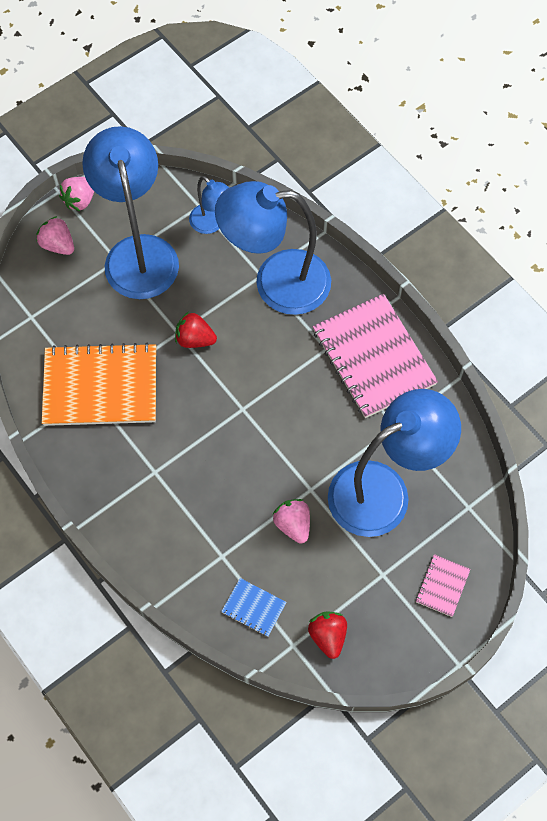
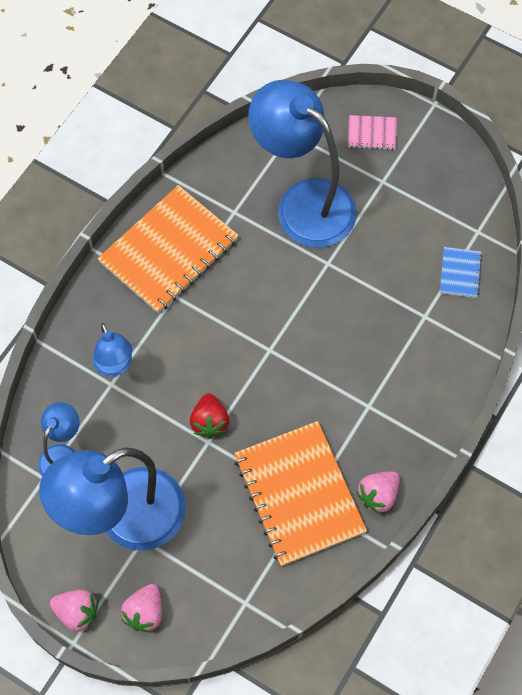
camera: 110 degrees left, 0 degrees up
(276, 283) = (115, 366): blue lamp -> blue lamp, size x0.48
(293, 524) = (368, 266): pink strawberry -> pink strawberry (378, 495)
(328, 636) = (457, 207): red strawberry -> none
(373, 357) = (169, 251): pink notebook -> orange notebook

